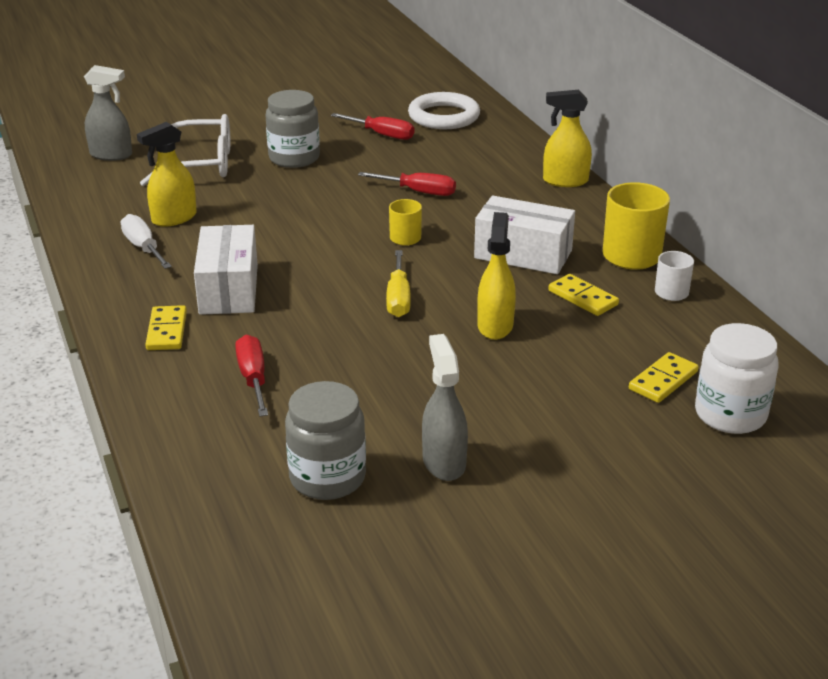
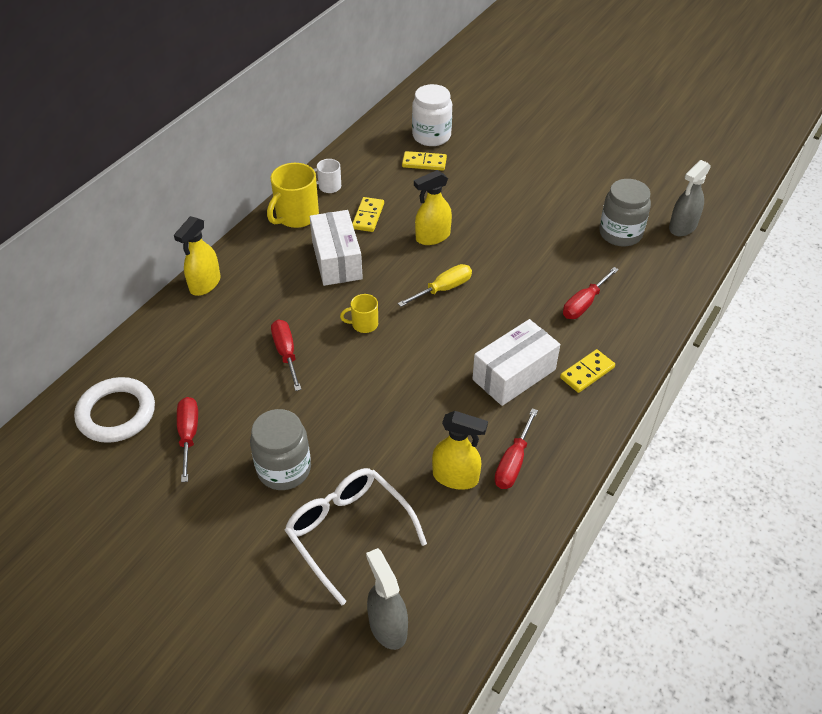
camera: 125 degrees left, 15 degrees up
(143, 248) = (513, 462): white screwdriver -> red screwdriver
(444, 462) = (566, 204): grey spray bottle -> grey spray bottle (682, 227)
(565, 181) = (205, 284): yellow spray bottle -> yellow spray bottle turned 60 degrees clockwise

